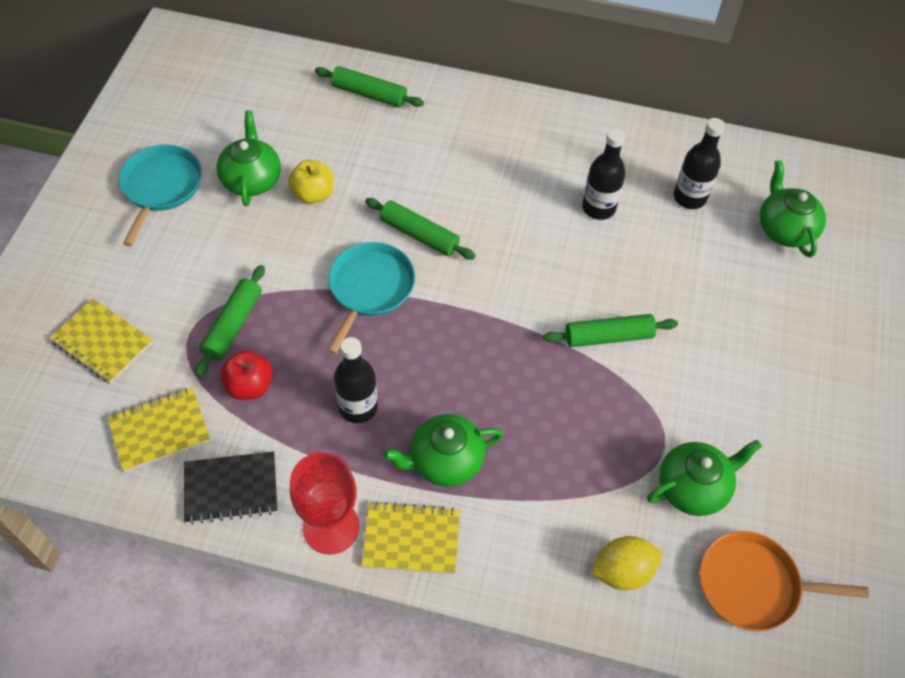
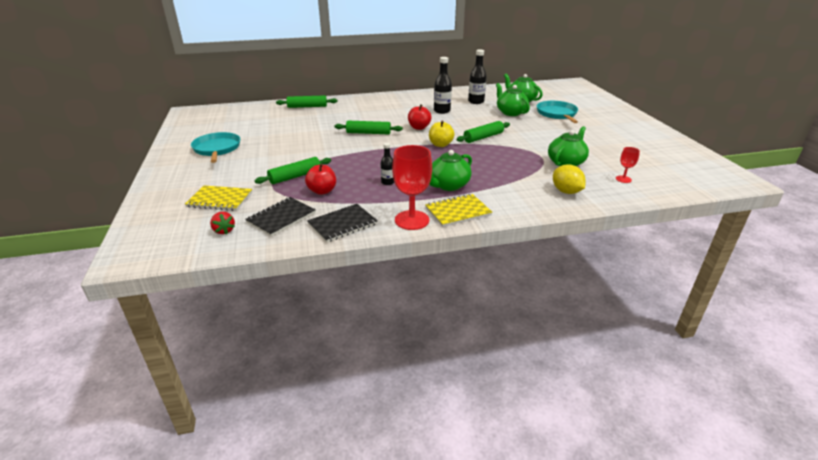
camera: 25 degrees left, 25 degrees down
(74, 426) = (224, 230): none -> red strawberry
(159, 430) = (281, 218): yellow notebook -> black notebook
(233, 325) = (295, 176): green rolling pin -> green rolling pin turned 60 degrees clockwise
(252, 180) = (267, 137): green teapot -> green teapot (510, 112)
(313, 194) = (304, 134): yellow apple -> yellow apple (440, 144)
(358, 407) = (387, 182): black bottle -> black bottle, size x0.59
(370, 288) = (359, 151): turquoise pan -> turquoise pan (557, 114)
(517, 253) = (419, 127): none -> red apple
(622, 571) = (566, 191): yellow lemon -> yellow lemon turned 75 degrees counterclockwise
(753, 585) = (623, 179): orange pan -> red goblet

